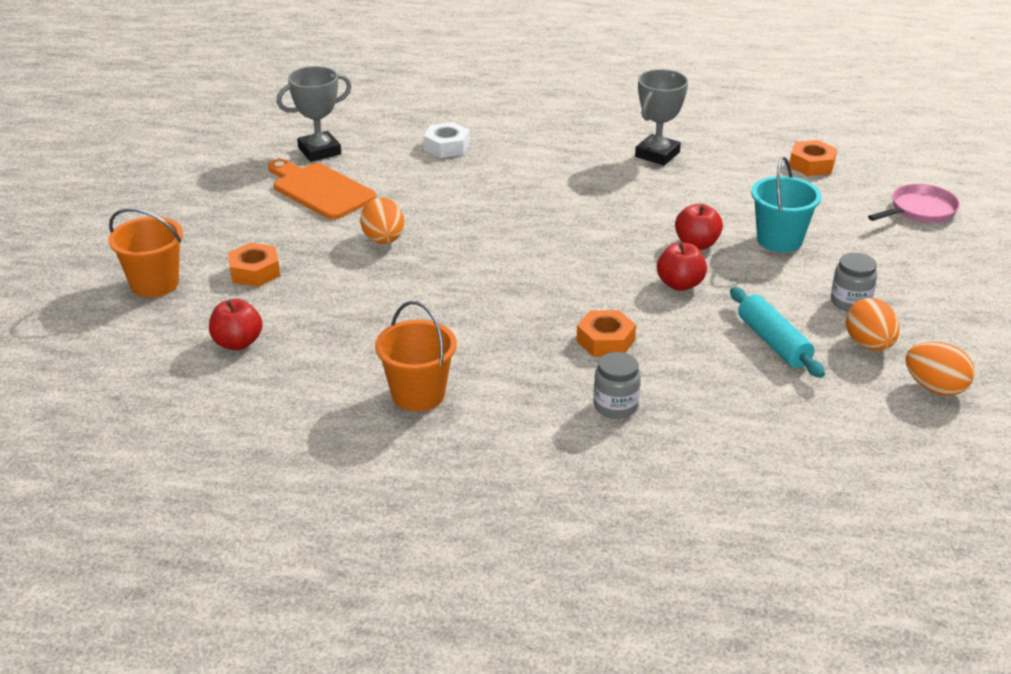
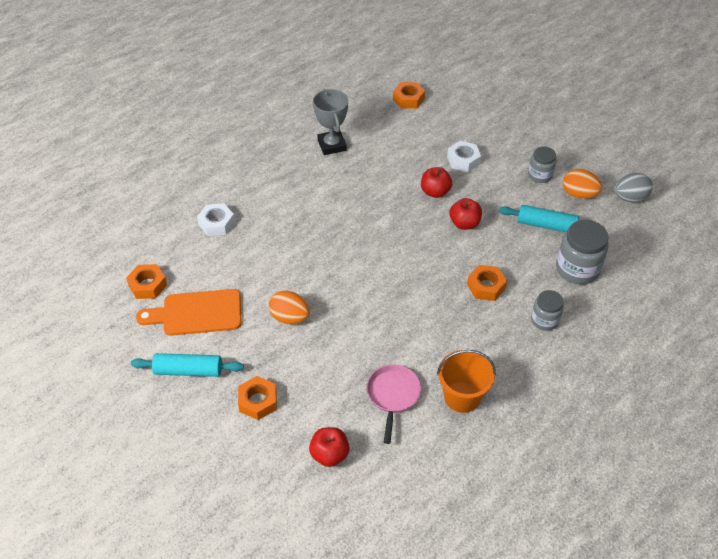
camera: 50 degrees left, 15 degrees up
(154, 284) = (216, 463): orange bucket -> none
(245, 218) = (188, 370): none -> turquoise rolling pin
(319, 151) = (148, 285): grey trophy -> orange nut
(738, 396) = (577, 269): none -> grey jar
(779, 240) = (463, 160): turquoise bucket -> white nut
(920, 210) = (489, 95): pink pan -> pink pan (393, 395)
(935, 388) = (629, 198): orange egg -> grey egg

